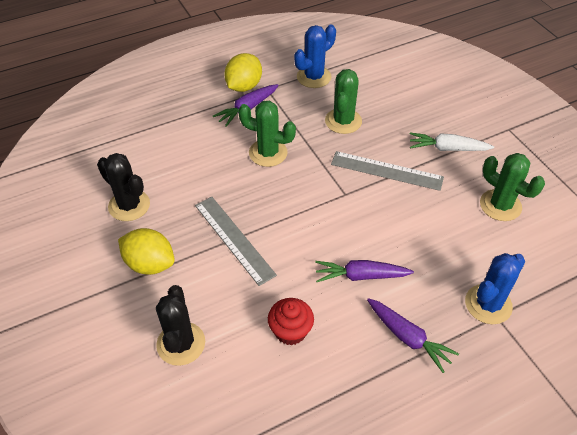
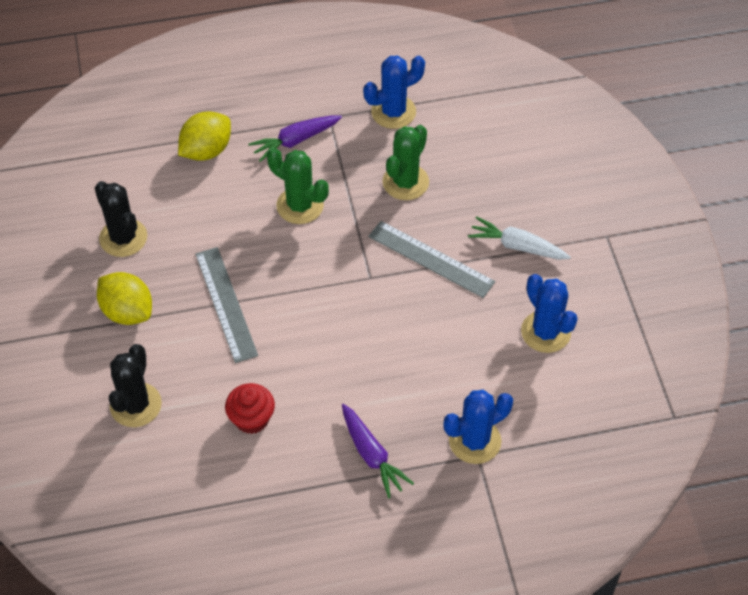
camera: 15 degrees right, 5 degrees up
(244, 86) = (302, 108): yellow lemon -> yellow lemon (206, 150)
(360, 276) = (348, 377): purple carrot -> none
(500, 205) = (545, 332): green cactus -> blue cactus

